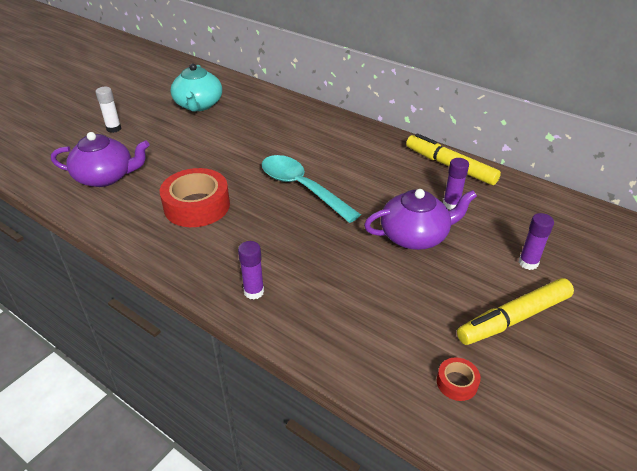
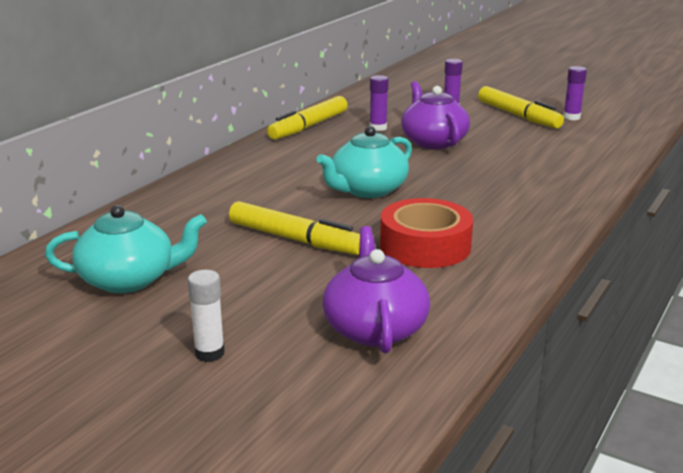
camera: 95 degrees left, 15 degrees down
(226, 154) = (295, 239): none -> yellow marker
(254, 292) = (554, 202): purple glue stick -> purple glue stick (571, 117)
(302, 188) = (367, 190): turquoise spoon -> turquoise teapot
(457, 383) = (595, 133): red tape -> none

